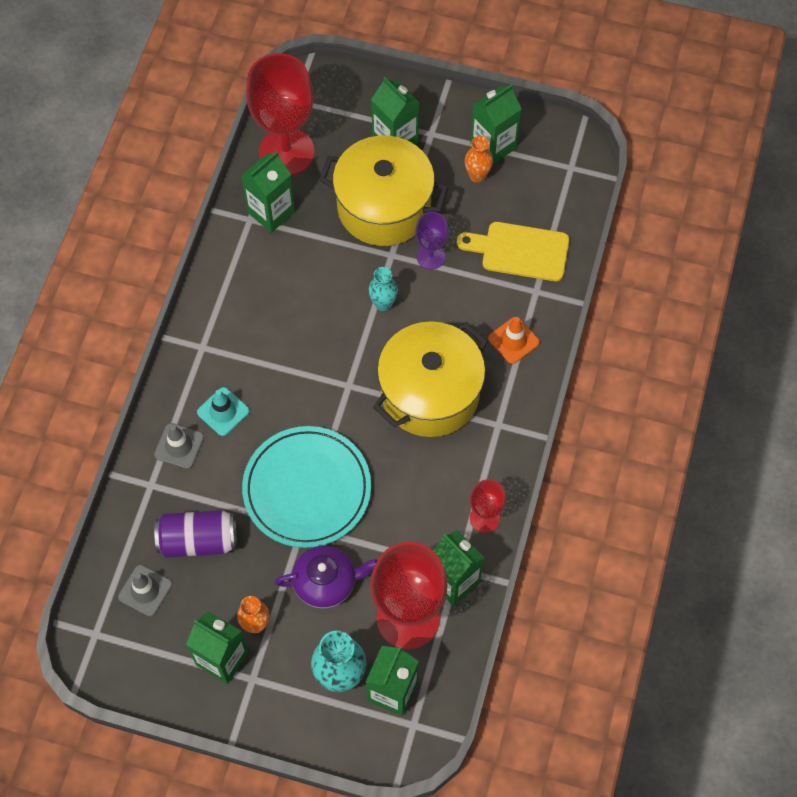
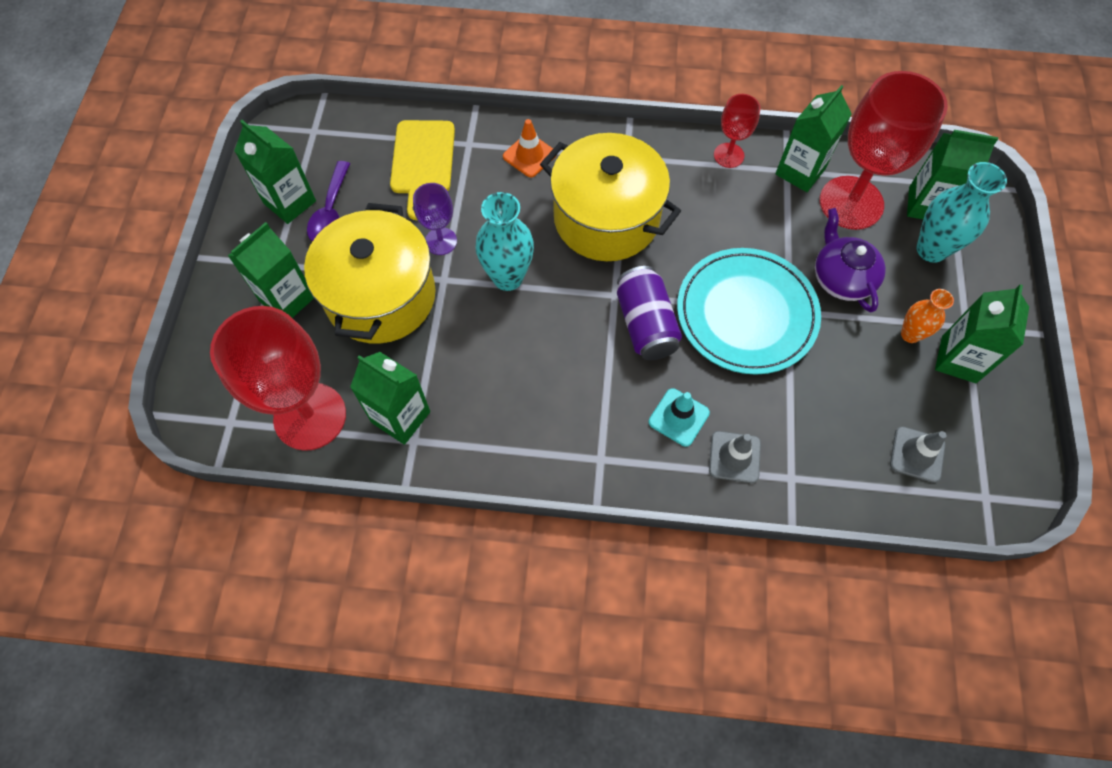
camera: 100 degrees left, 0 degrees up
(198, 540) = (840, 411): purple can -> purple can (645, 324)
(383, 304) = (507, 277): turquoise vase -> turquoise vase, size x1.66
(477, 176) = (330, 212): orange vase -> purple spoon

